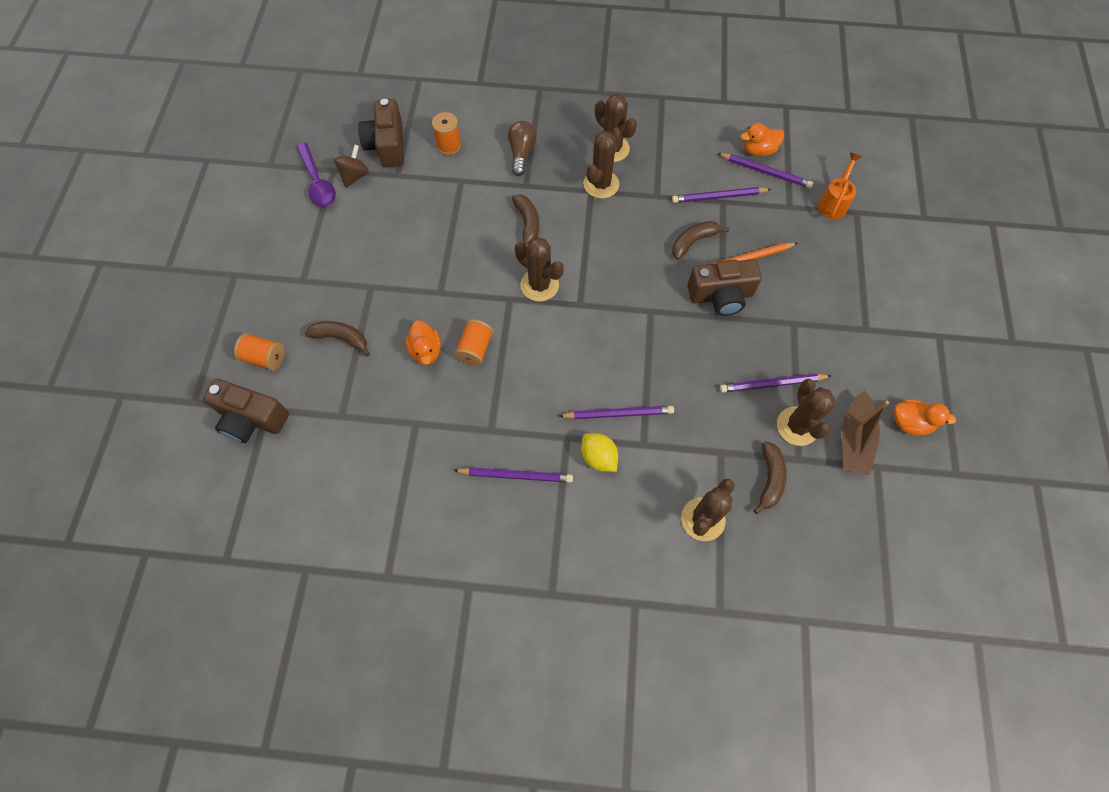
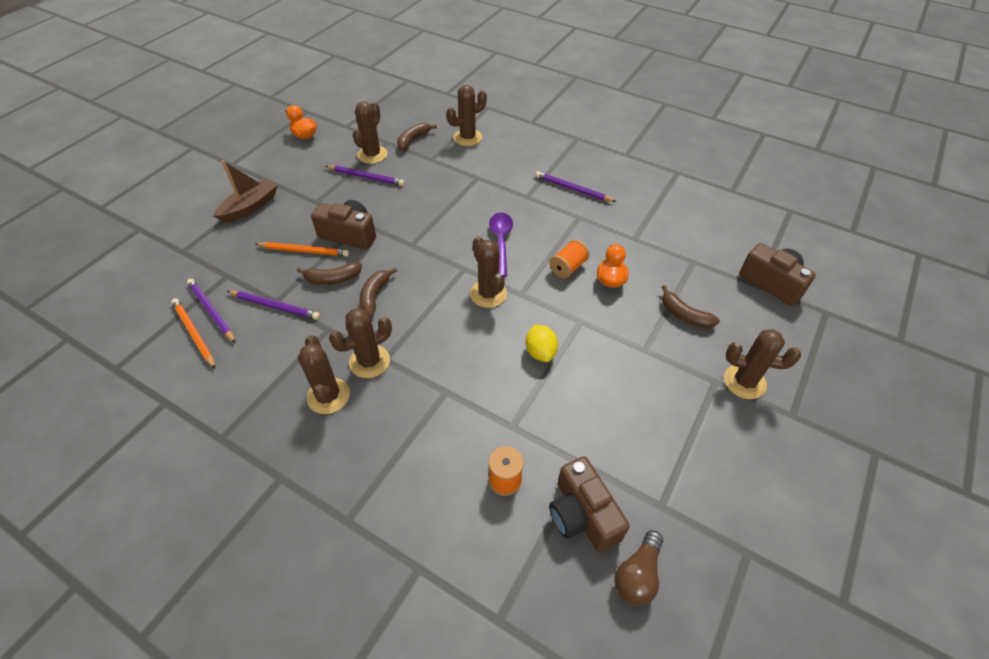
camera: 155 degrees left, 15 degrees down
(265, 358) = (759, 324): orange spool -> none
(277, 289) = (744, 382): none -> brown cactus
(318, 182) = (684, 495): purple spoon -> purple spoon (501, 242)
(354, 176) = (636, 486): brown spinning top -> none
(387, 145) = (582, 515): brown camera -> brown camera turned 135 degrees clockwise
(521, 153) = (427, 432): brown light bulb -> brown light bulb (637, 575)
(527, 223) = (467, 351): brown banana -> brown banana (375, 296)
(598, 457) = (511, 180): yellow lemon -> yellow lemon (540, 352)
(618, 413) = (482, 196): purple pencil -> none
(758, 150) = (194, 334): orange duck -> orange pencil
(833, 203) = (189, 264): orange watering can -> none
(853, 439) = (346, 139): brown boat -> brown boat (250, 206)

